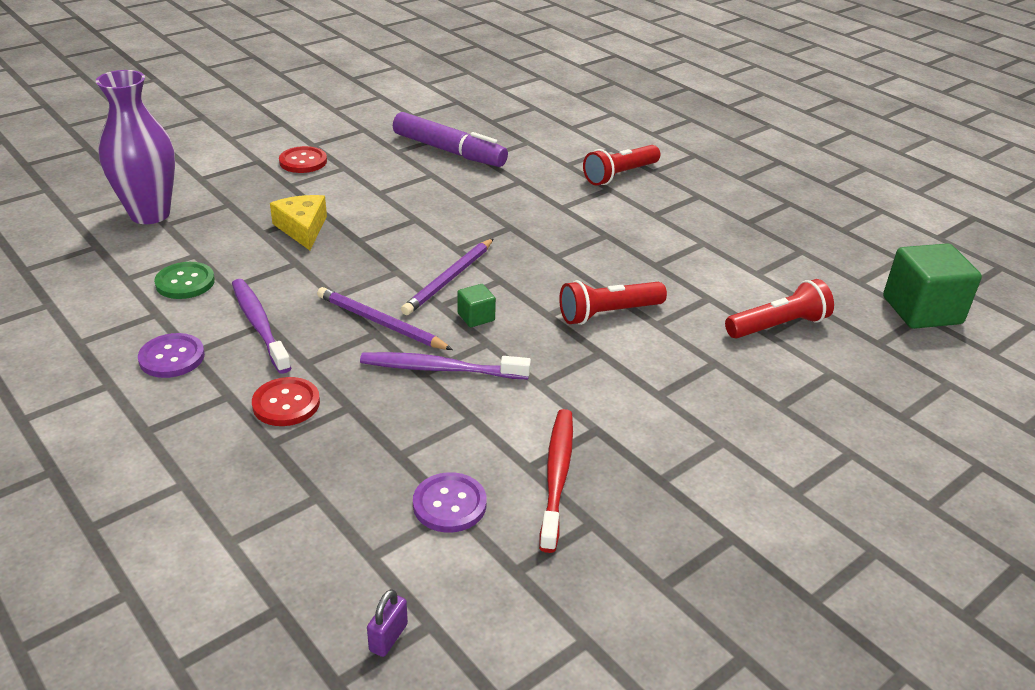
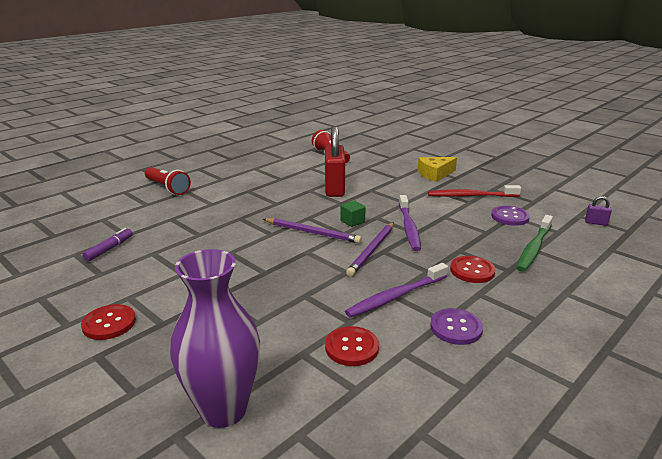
camera: 95 degrees left, 10 degrees down
(185, 282) = (352, 347): green button -> red button
(302, 228) = (249, 301): yellow cheese -> yellow cheese (435, 174)
(323, 495) = (534, 248): none -> green toothbrush
(449, 151) = (109, 249): purple marker -> purple marker, size x0.50
(608, 313) = (334, 188): red flashlight -> red padlock
(922, 310) = (308, 133): green cube -> none

